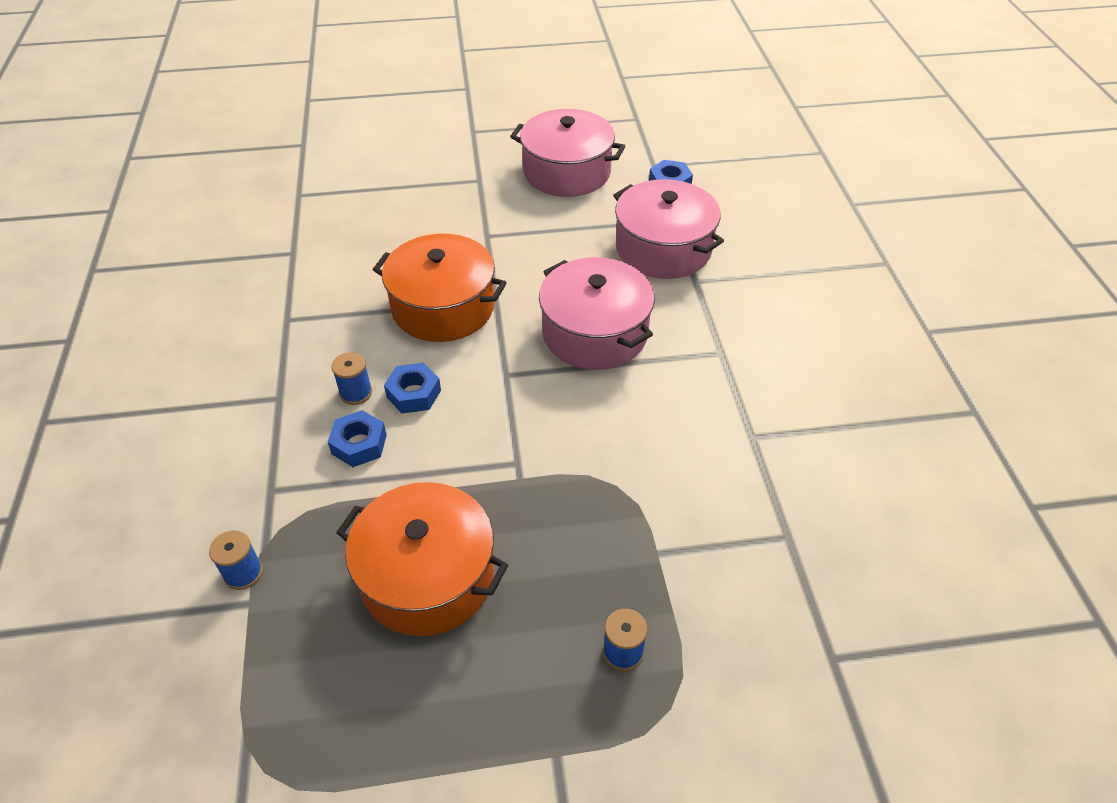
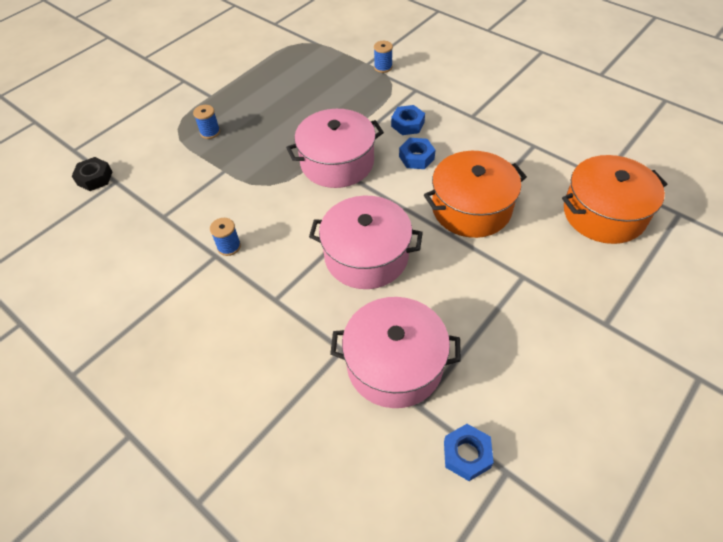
camera: 140 degrees right, 5 degrees up
(356, 393) = (443, 140): blue spool -> blue spool (229, 246)
(427, 577) = (314, 106): orange pot -> orange pot (604, 213)
(567, 172) = (561, 393): pink pot -> pink pot (337, 162)
(867, 695) = (95, 178): none -> black nut

